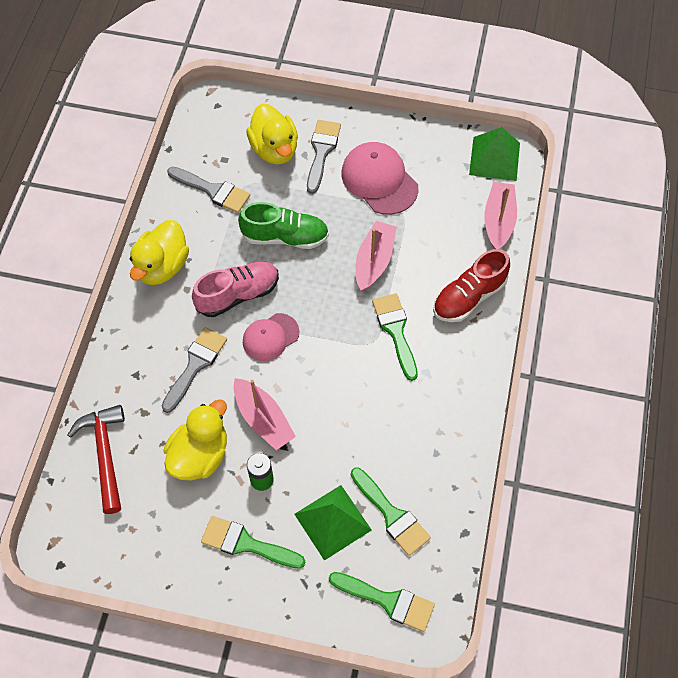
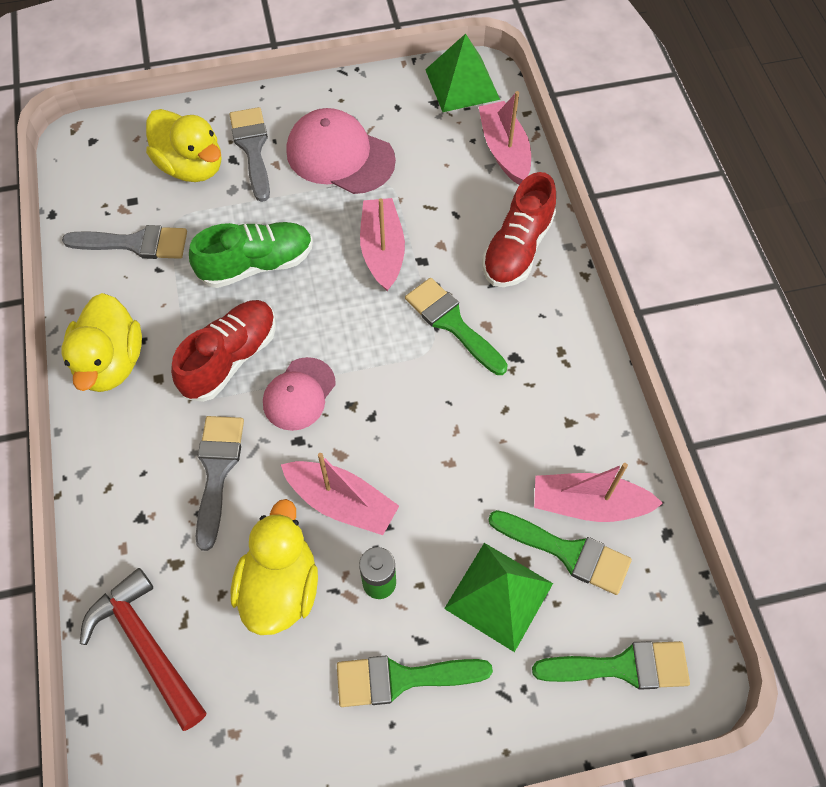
camera: 25 degrees left, 0 degrees up
(238, 295) = (230, 358): pink shoe -> red shoe
(422, 491) = (588, 504): none -> pink boat

